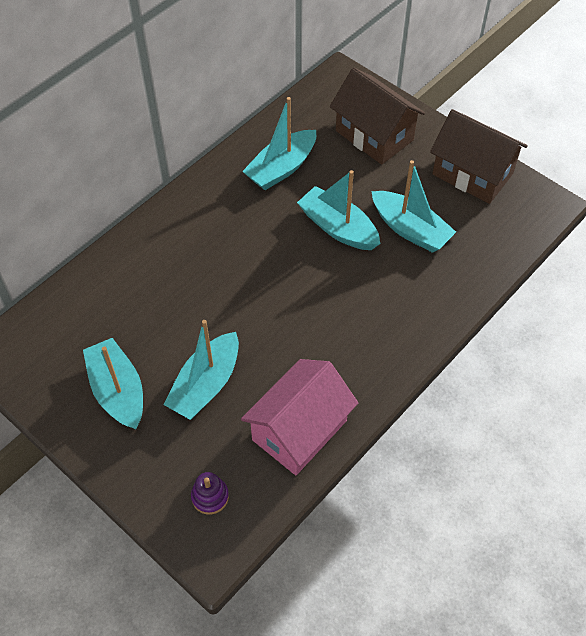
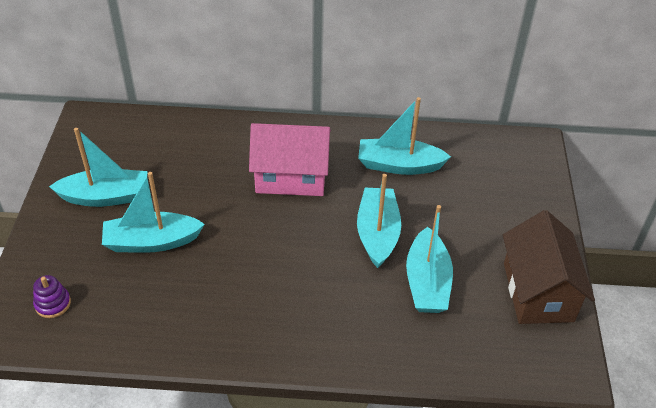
camera: 50 degrees right, 10 degrees down
(118, 391) = (106, 197): turquoise boat -> turquoise boat turned 60 degrees clockwise
(299, 430) = (156, 324): pink house -> pink house (291, 176)
(374, 135) = (499, 201): brown house -> none

